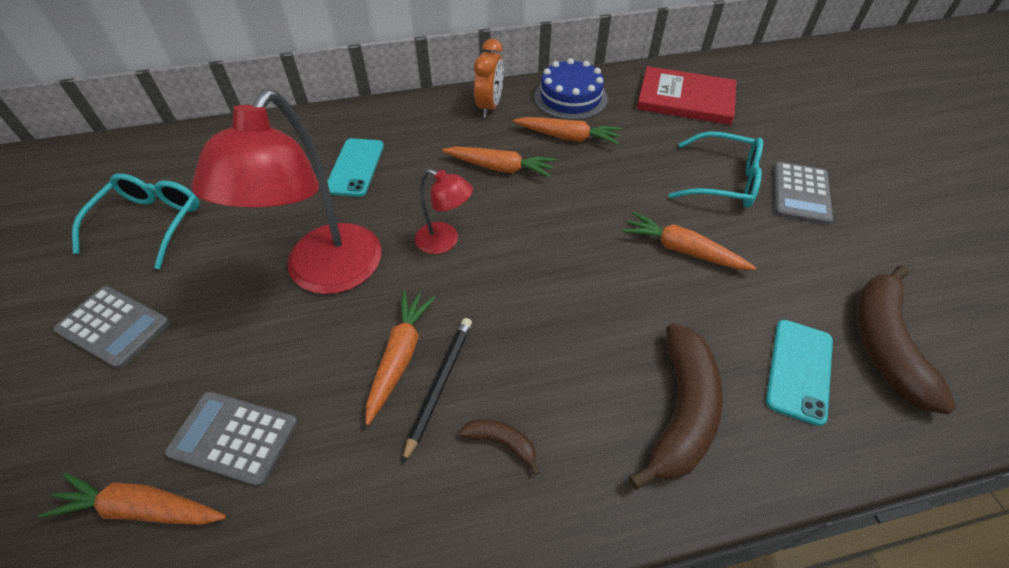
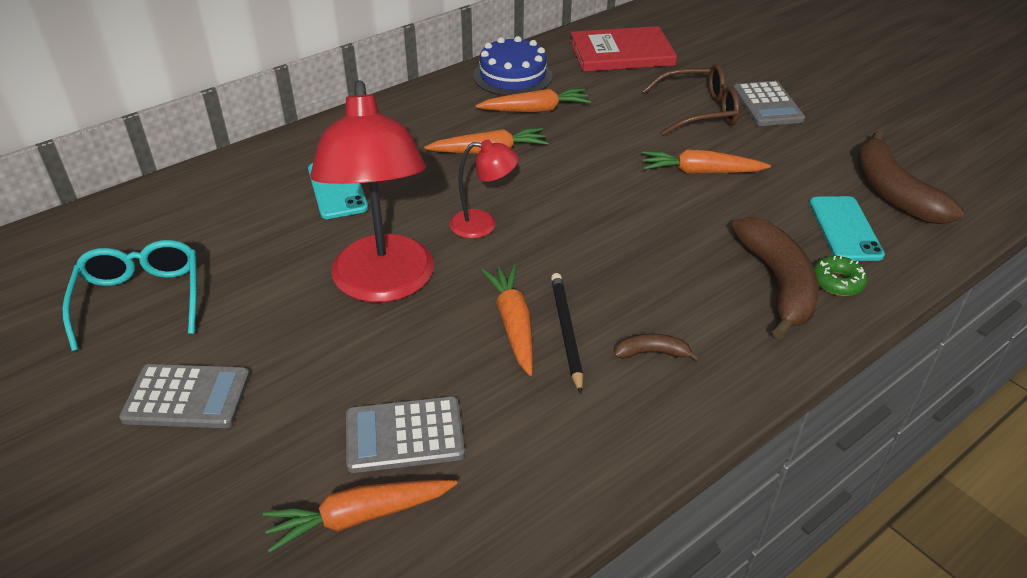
camera: 25 degrees left, 10 degrees down
(489, 106) = (437, 102): orange clock -> none
(723, 181) = (699, 111): turquoise glasses -> brown glasses
(750, 435) = (837, 282): none -> green donut

